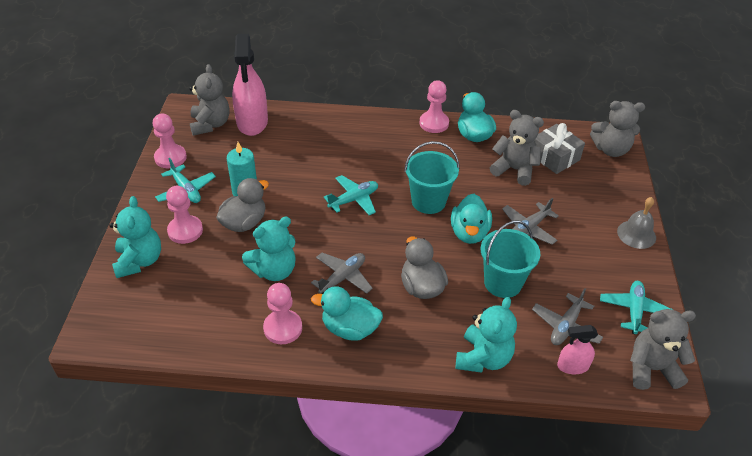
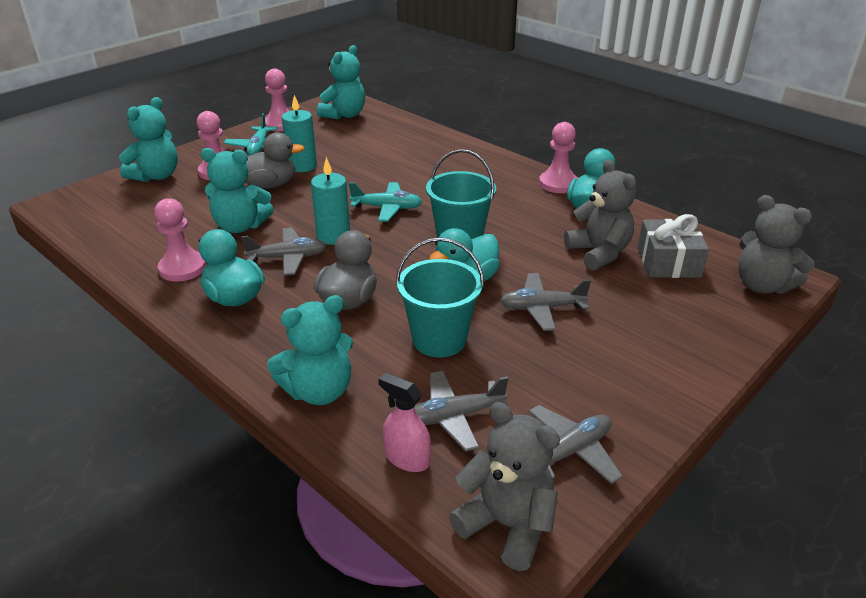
camera: 40 degrees right, 10 degrees down
(210, 124) = (344, 115): grey teddy bear -> turquoise teddy bear
(252, 122) = (381, 125): pink spray bottle -> none
(349, 243) = (333, 236): none -> turquoise candle
(634, 310) = (570, 451): turquoise plane -> grey plane
(636, 234) = (685, 379): grey bell -> none

